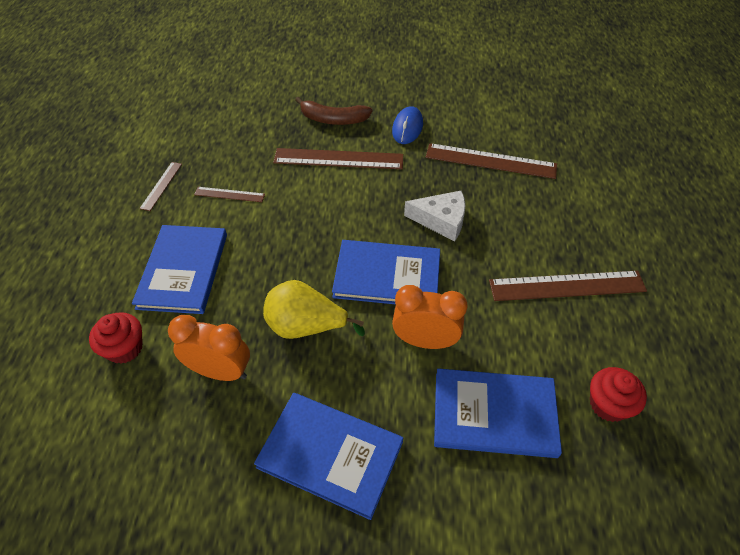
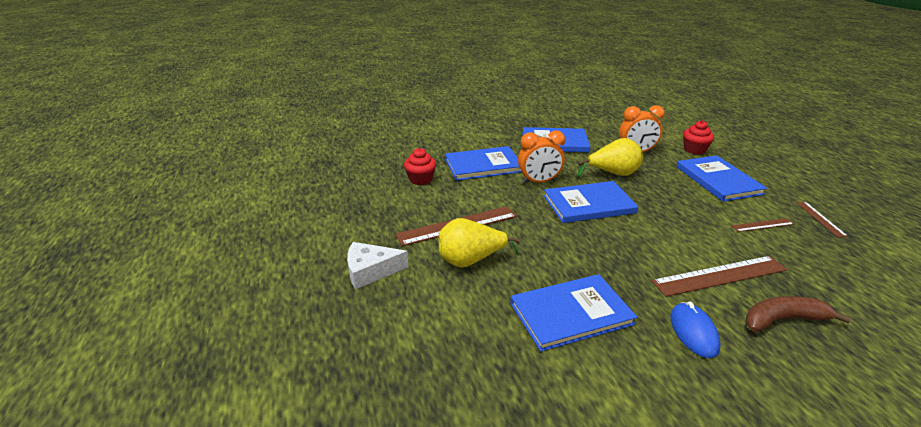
camera: 160 degrees right, 20 degrees down
(441, 220) = (578, 246): white cheese -> white cheese (370, 271)
(490, 161) = (571, 314): brown ruler -> blue book
(562, 232) = (471, 261): none -> yellow pear

